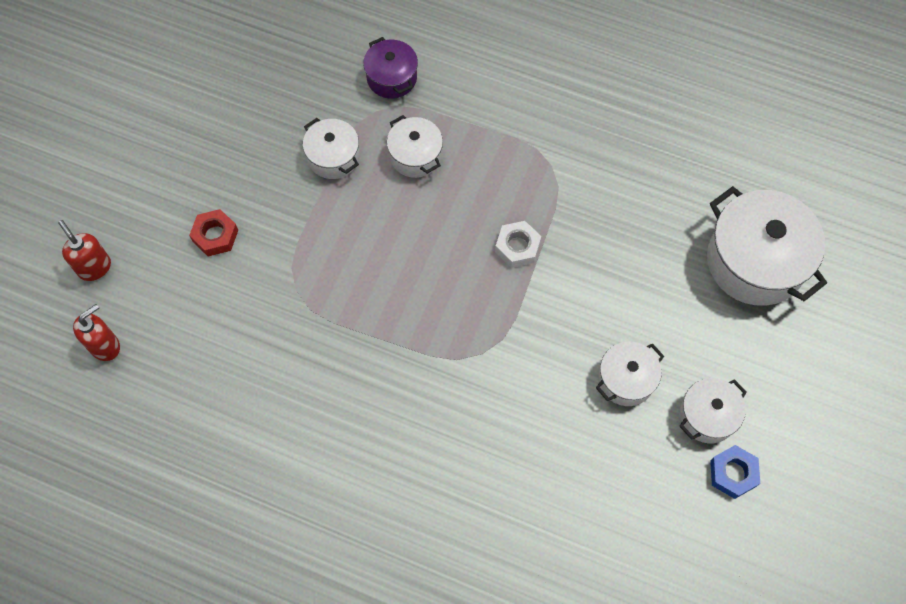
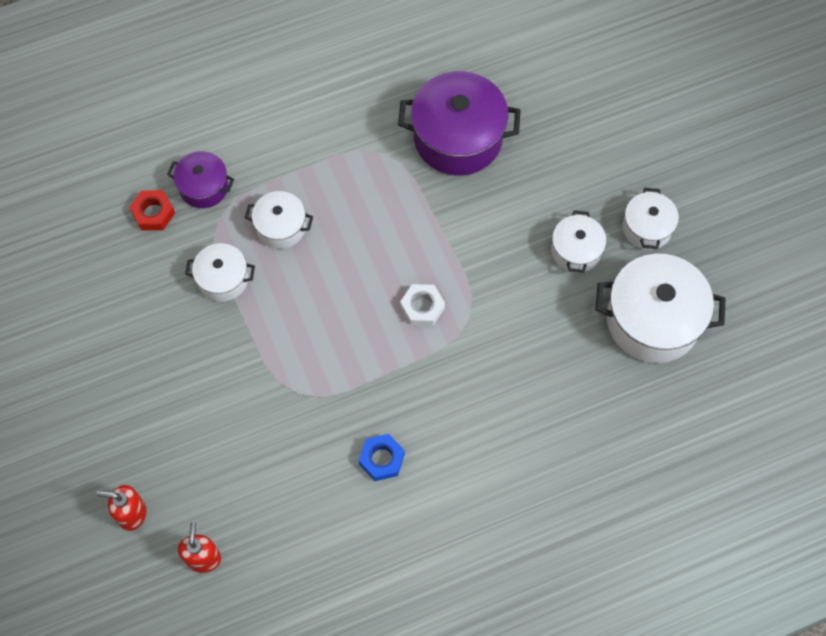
camera: 45 degrees left, 0 degrees up
(215, 236) = (198, 410): red nut -> red nut (153, 213)
(517, 247) = (417, 228): white nut -> white nut (422, 307)
(624, 206) = (458, 138): none -> purple pot
(733, 473) = (697, 249): blue nut -> blue nut (382, 459)
(755, 261) = (576, 102): white pot -> white pot (652, 320)

